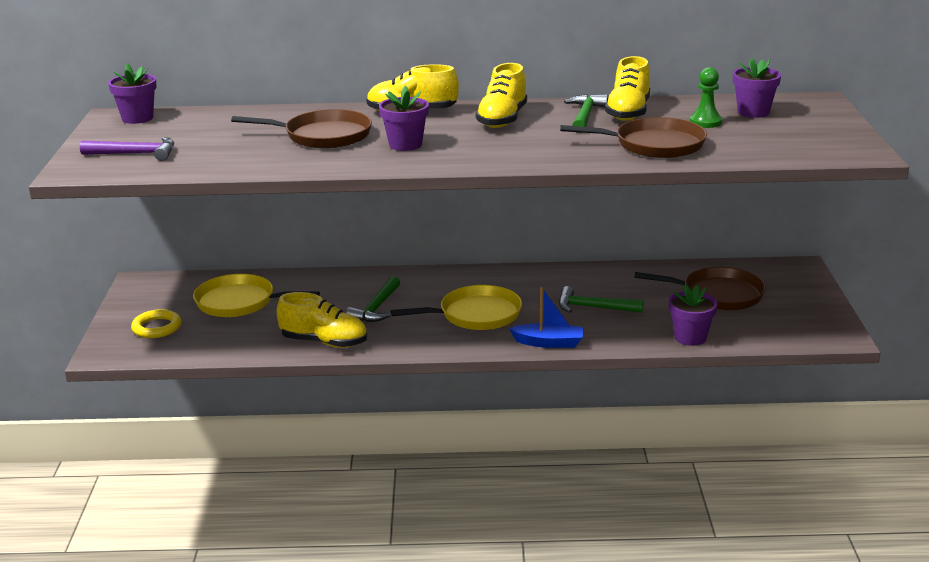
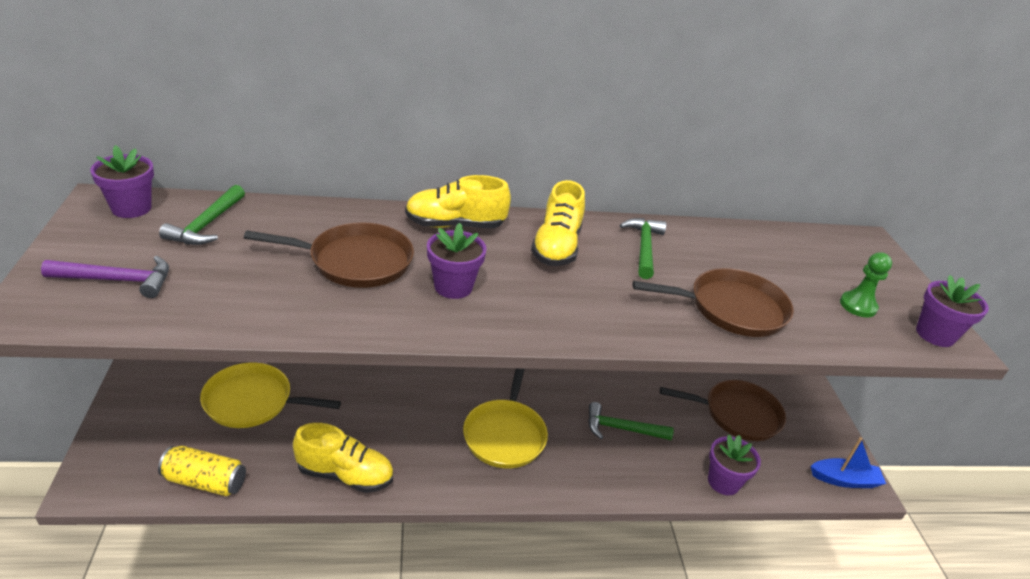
camera: 10 degrees left, 10 degrees up
(157, 327) = (155, 441): yellow ring -> none
(201, 349) = (205, 481): none -> yellow can
(376, 308) = (401, 418): green hammer -> green hammer (206, 225)
(476, 315) = (505, 435): yellow pan -> yellow pan turned 120 degrees clockwise
(549, 343) = (584, 485): blue boat -> blue boat (844, 480)
(628, 112) = (687, 246): yellow shoe -> none
(705, 122) = (772, 270): green pawn -> green pawn (858, 306)
(753, 112) = (813, 256): purple flower pot -> purple flower pot (935, 334)

